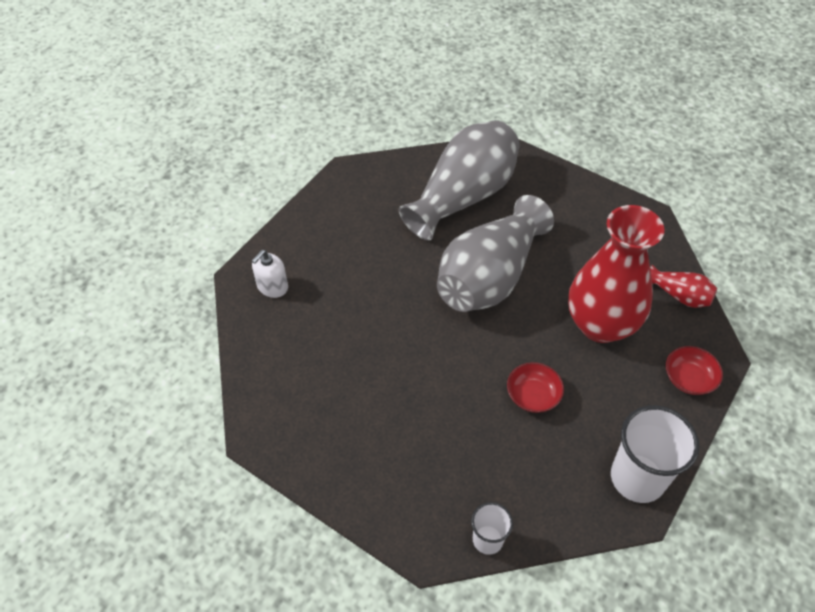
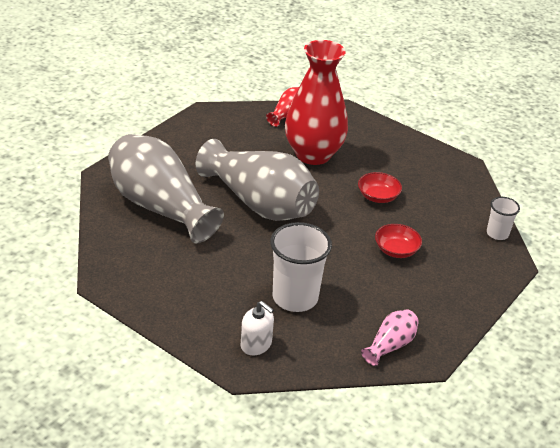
camera: 90 degrees left, 15 degrees down
(274, 402) = (390, 345): none -> pink vase
(637, 478) = (441, 161): white cup -> white cup (295, 297)
(689, 378) = (361, 125): red bowl -> red bowl (396, 250)

